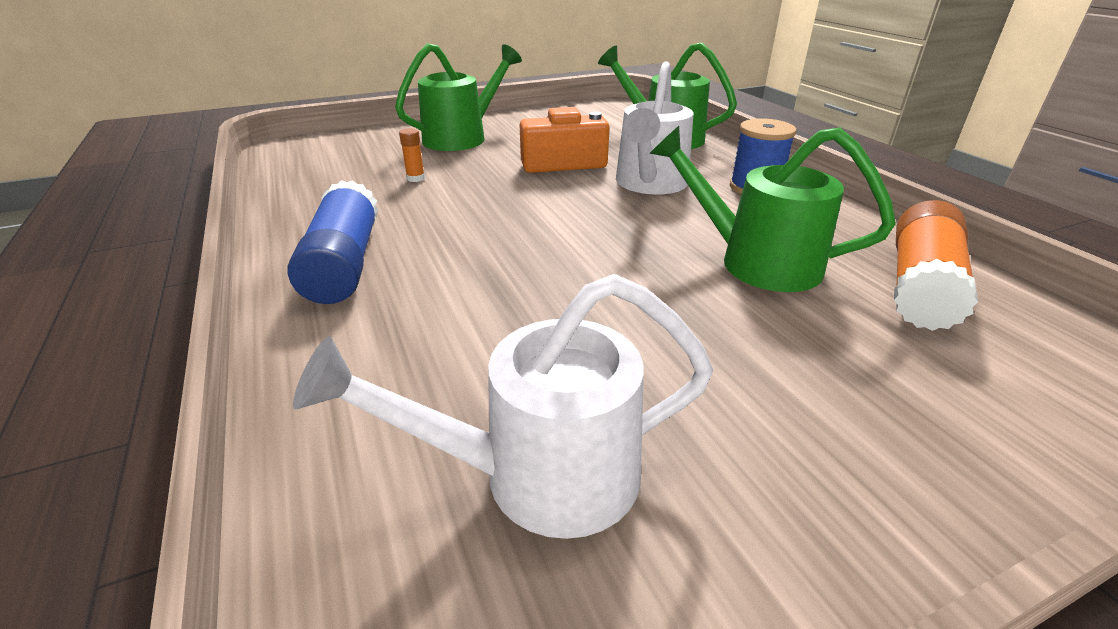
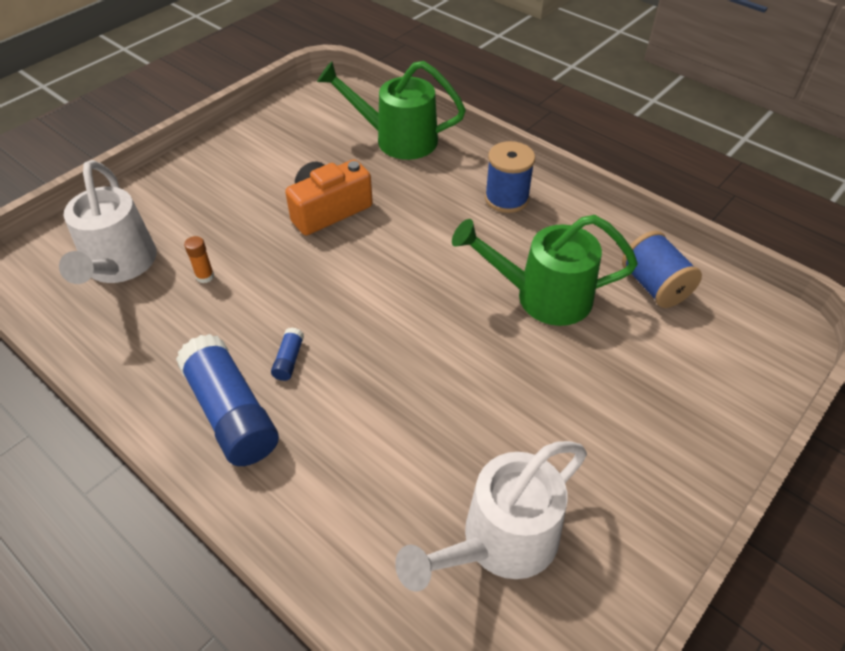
camera: 25 degrees left, 15 degrees up
(435, 242) = (289, 360): none -> blue glue stick
(463, 137) = (203, 194): green watering can -> none
(649, 185) = (421, 220): white watering can -> white watering can (118, 266)
(920, 286) = (654, 286): orange glue stick -> blue spool

